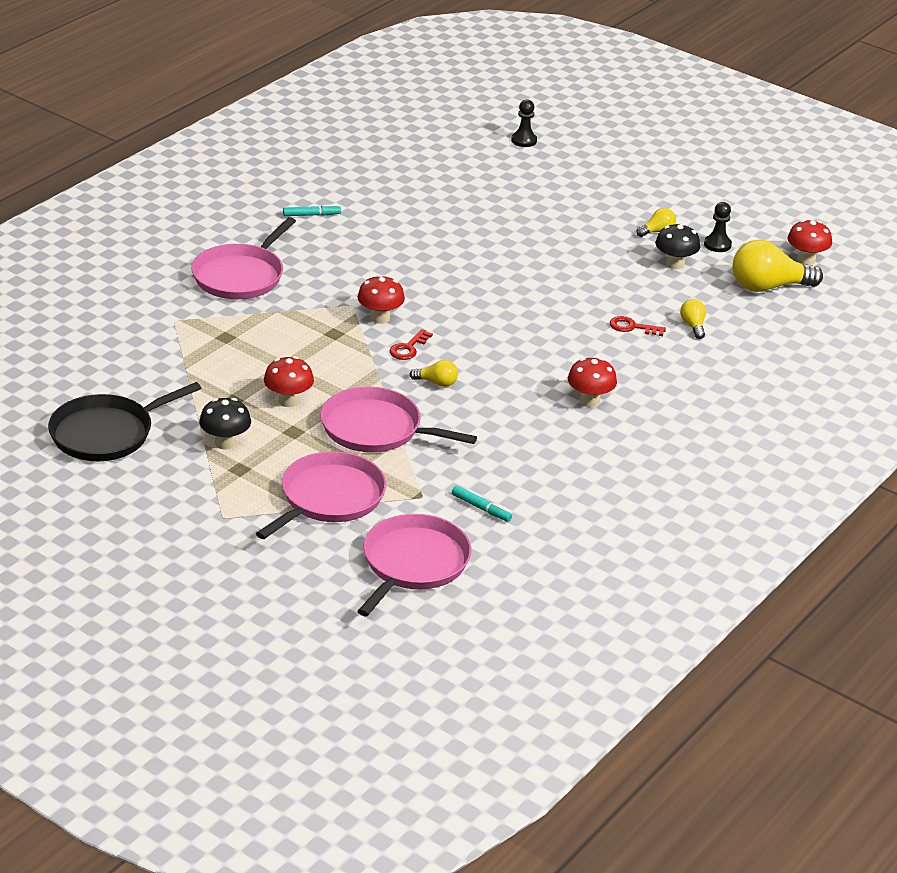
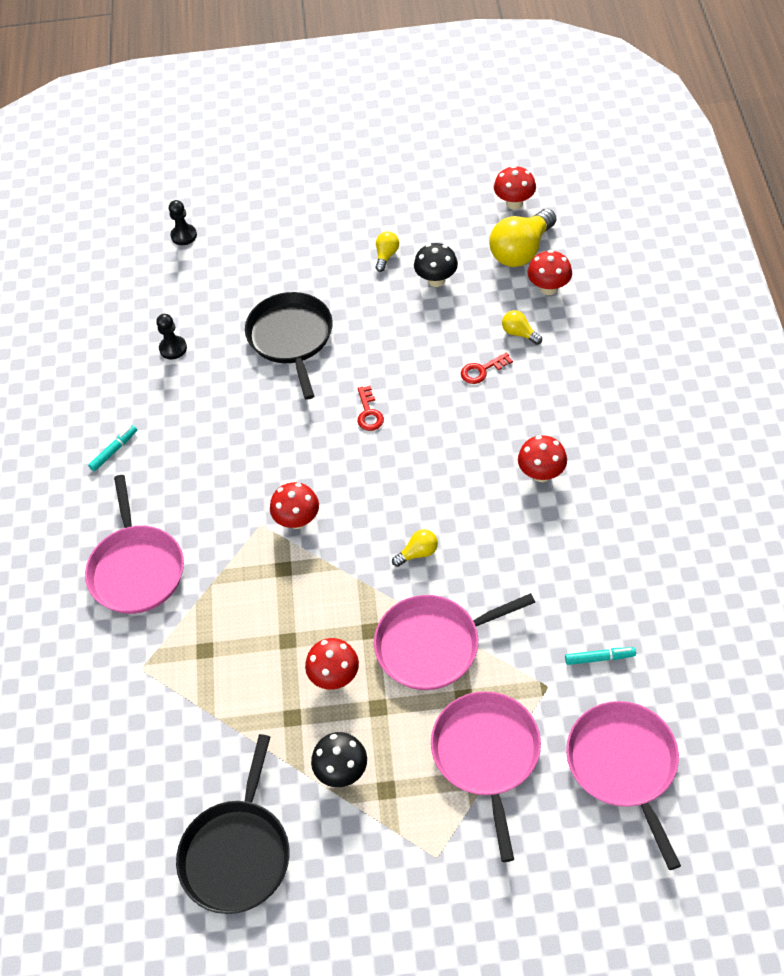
camera: 35 degrees left, 20 degrees up
(408, 348) = (355, 534): red key -> red key (369, 413)
(518, 232) = (291, 338): none -> black pan
(717, 245) = (441, 236): black pawn -> black pawn (173, 348)
(757, 317) = (549, 288): none -> red mushroom

